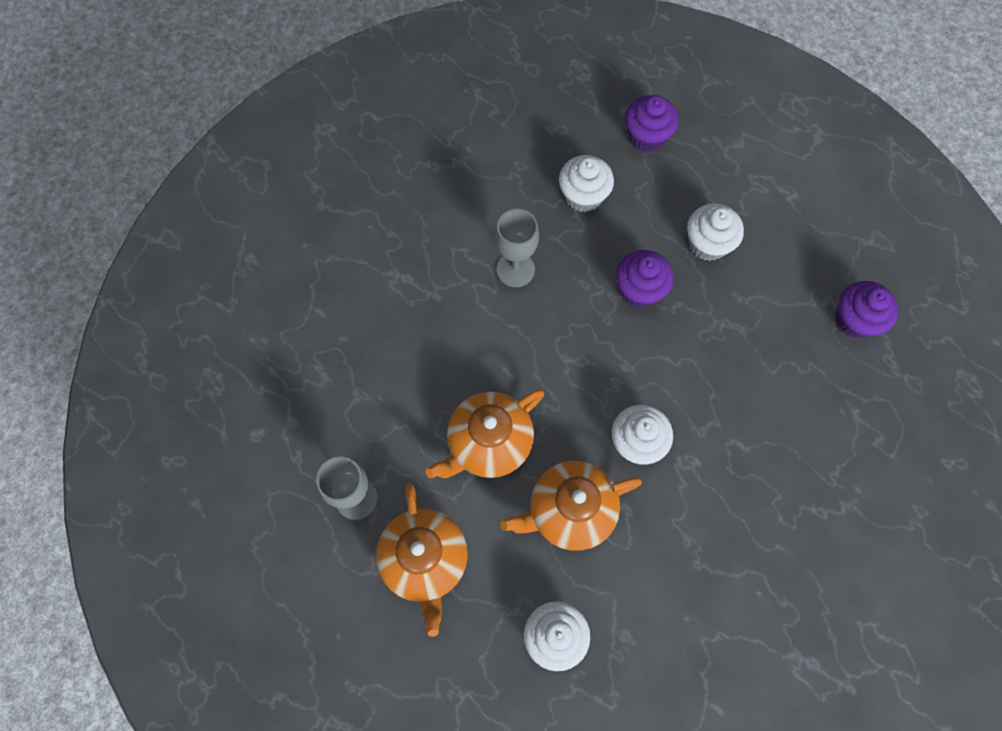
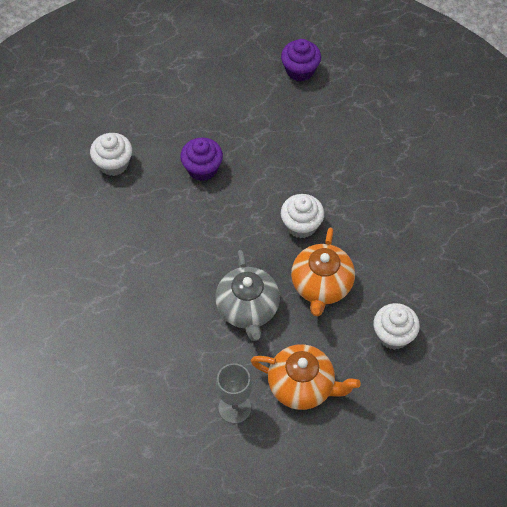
camera: 60 degrees left, 10 degrees down
(488, 443) = (248, 309): orange teapot -> grey teapot
(515, 269) = (138, 231): grey goblet -> none
(646, 136) = (98, 105): purple cupcake -> none
(708, 243) = (198, 115): white cupcake -> none

